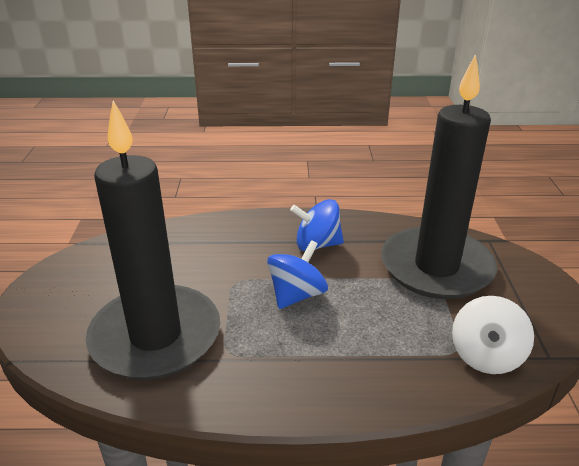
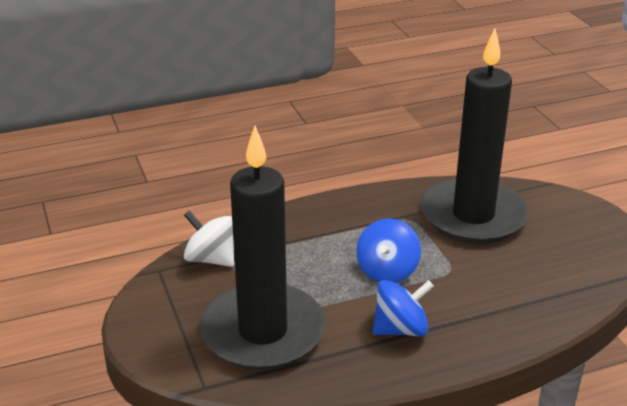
camera: 160 degrees right, 0 degrees up
(486, 356) = (211, 259): white spinning top -> white spinning top turned 60 degrees counterclockwise

